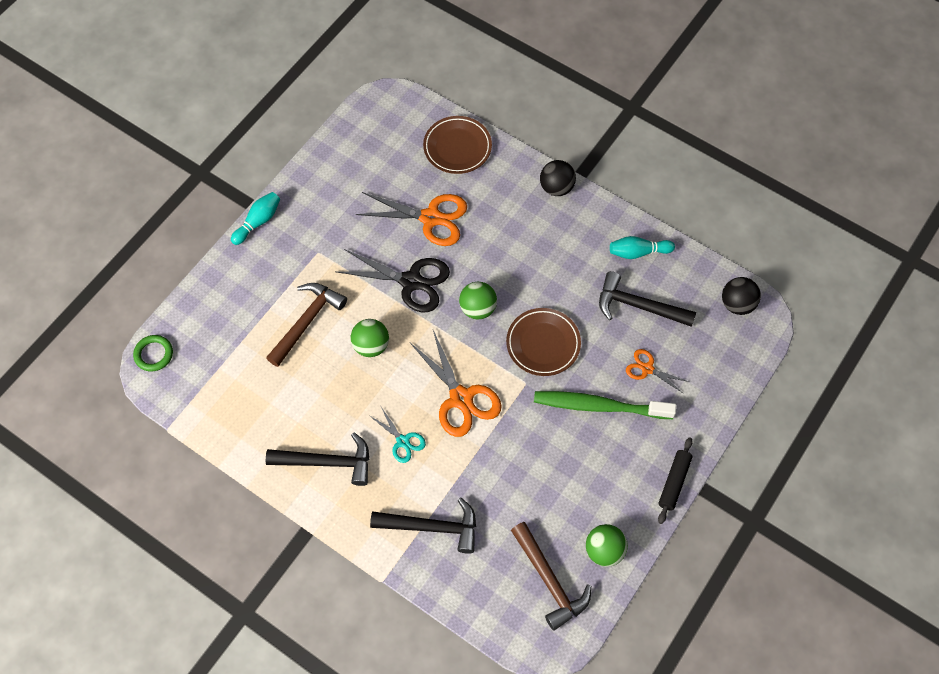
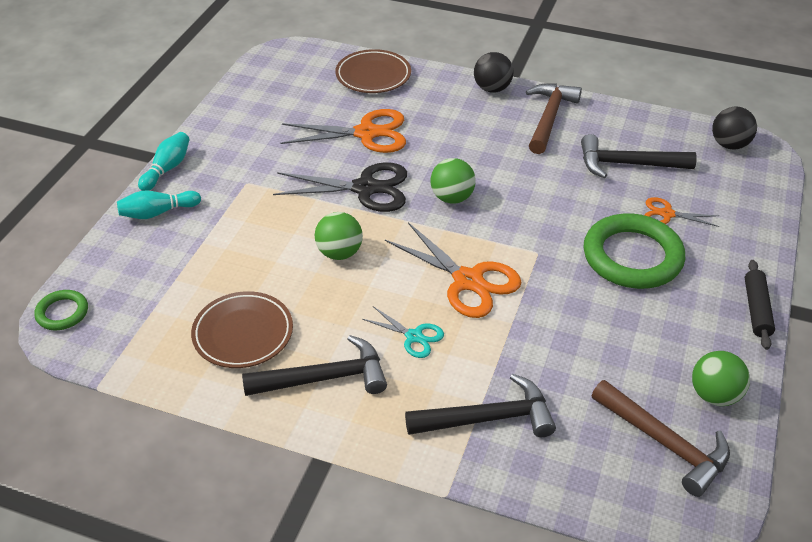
camera: 15 degrees left, 20 degrees down
(307, 321) = (253, 245): brown hammer -> brown hammer (549, 118)
(543, 344) = (540, 214): brown plate -> brown plate (243, 334)
(599, 406) = (632, 257): green toothbrush -> green ring
(638, 252) = (603, 123): turquoise bowling pin -> turquoise bowling pin (158, 213)

